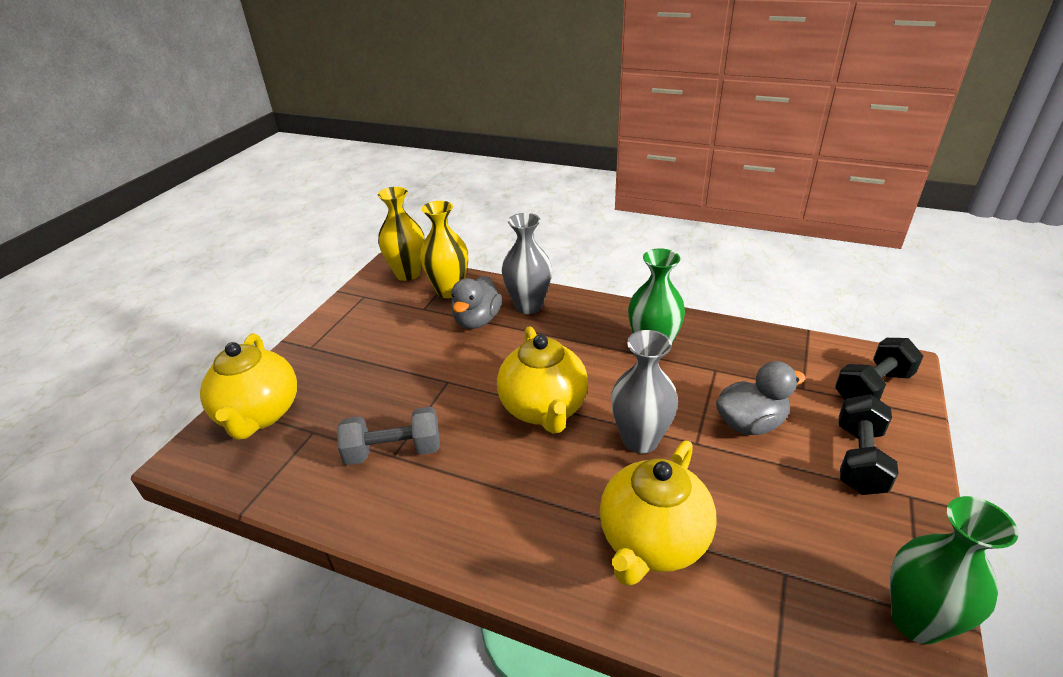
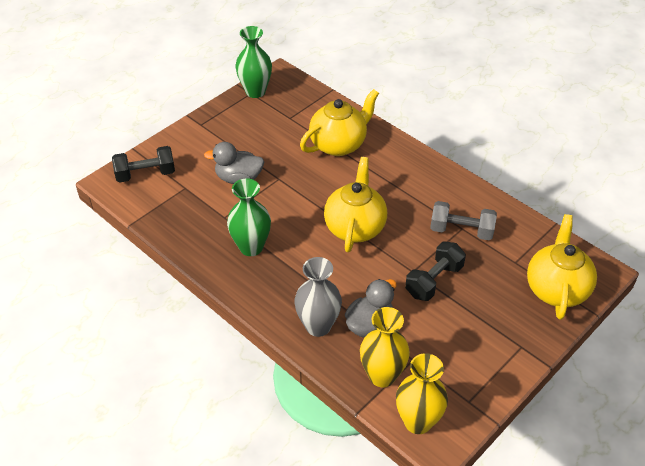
camera: 160 degrees left, 10 degrees up
(640, 440) = (309, 190): grey vase -> none
(859, 459) = (203, 144): black dumbbell -> black dumbbell (434, 281)

